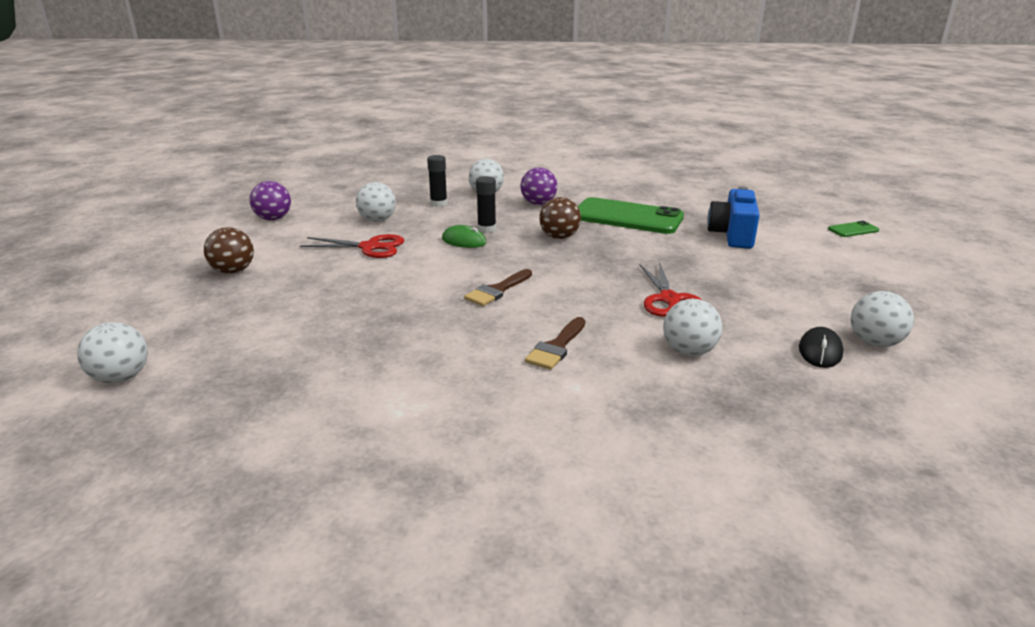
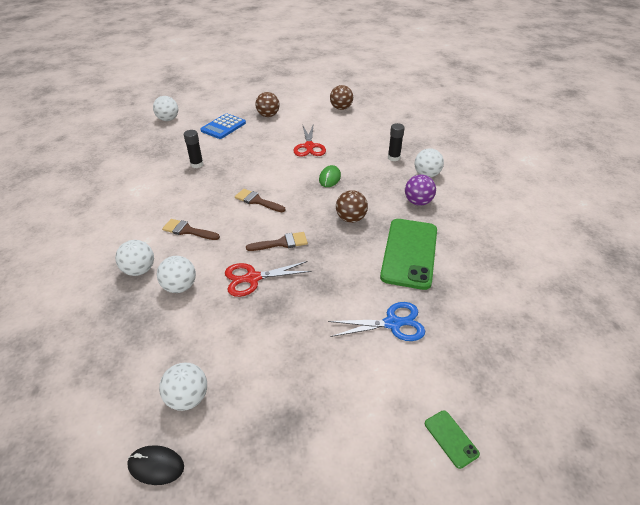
camera: 80 degrees right, 15 degrees up
(232, 313) = (223, 127): none -> blue calculator
(273, 219) = (341, 108): purple ball -> brown ball
(377, 220) = (353, 140): white ball -> white ball (139, 270)
(486, 229) = (354, 184): black glue stick -> black glue stick (197, 164)
(600, 278) = (281, 243): none -> brown brush
(732, 235) = (392, 323): blue camera -> blue scissors
(820, 351) = (177, 358): black mouse -> black mouse (156, 466)

